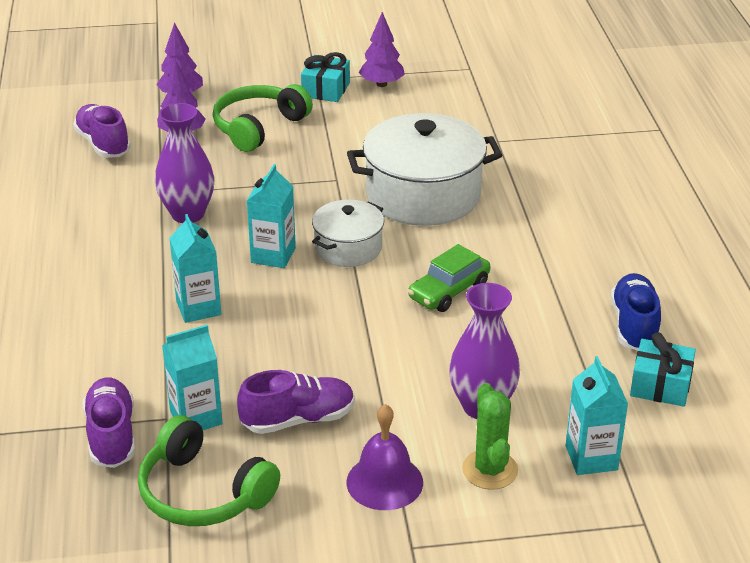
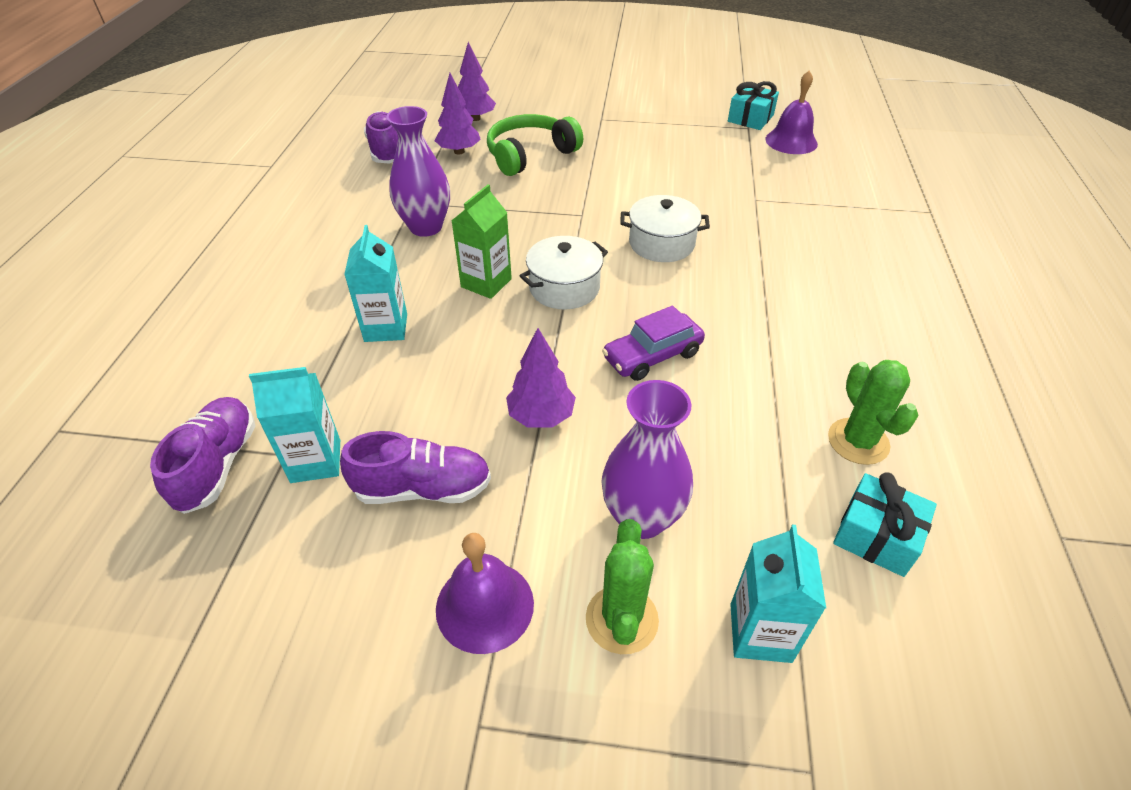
camera: 15 degrees right, 10 degrees up
(203, 492) = (270, 568): green headphones -> none
(273, 255) = (486, 283): turquoise carton -> green carton
(326, 90) = (606, 130): turquoise gift -> turquoise gift (750, 118)
(381, 84) = (659, 131): purple tree -> purple tree (541, 416)
(423, 195) = (661, 243): white pot -> white pot, size x0.56
(449, 291) = (652, 356): green car -> purple car
(516, 77) = (791, 141): none -> purple bell
(634, 325) = (858, 441): blue shoe -> green cactus

